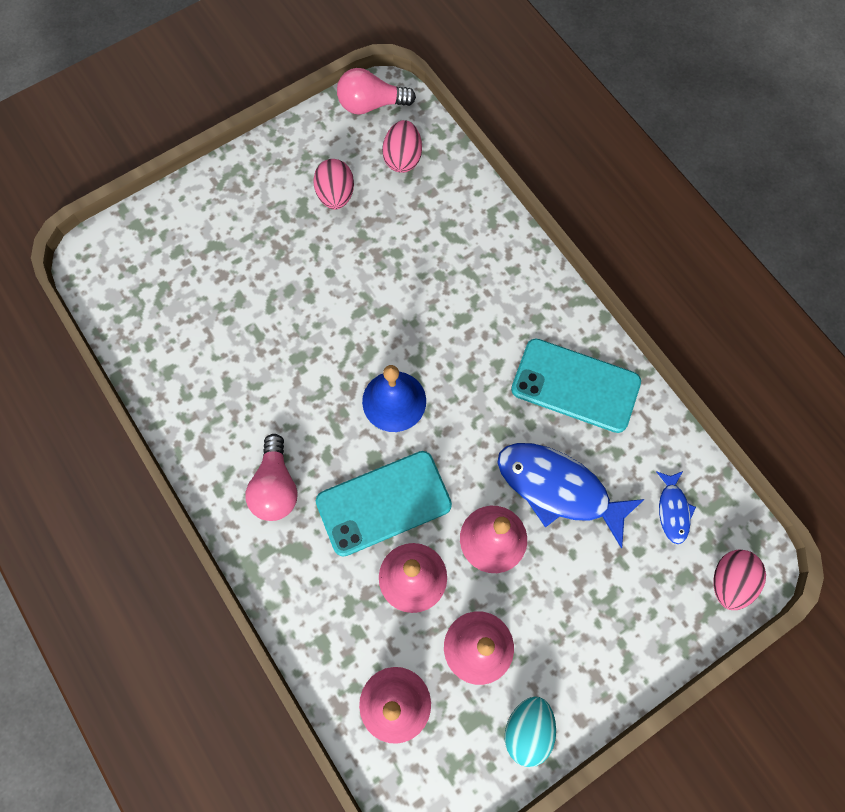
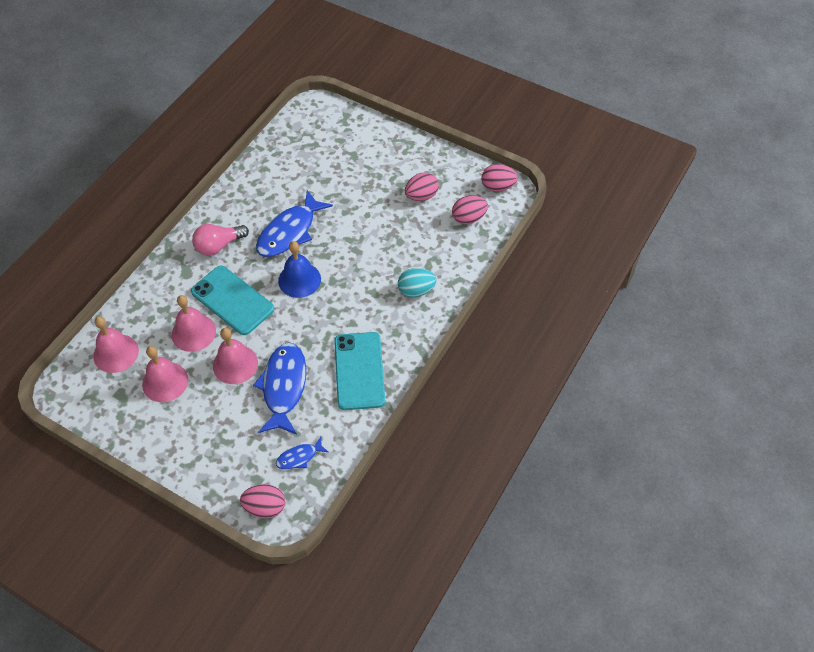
camera: 65 degrees right, 15 degrees down
(304, 381) = (289, 232): none -> blue fish
(371, 104) = (498, 187): pink light bulb -> pink egg
(527, 729) = (126, 425): turquoise egg -> turquoise egg (416, 290)

